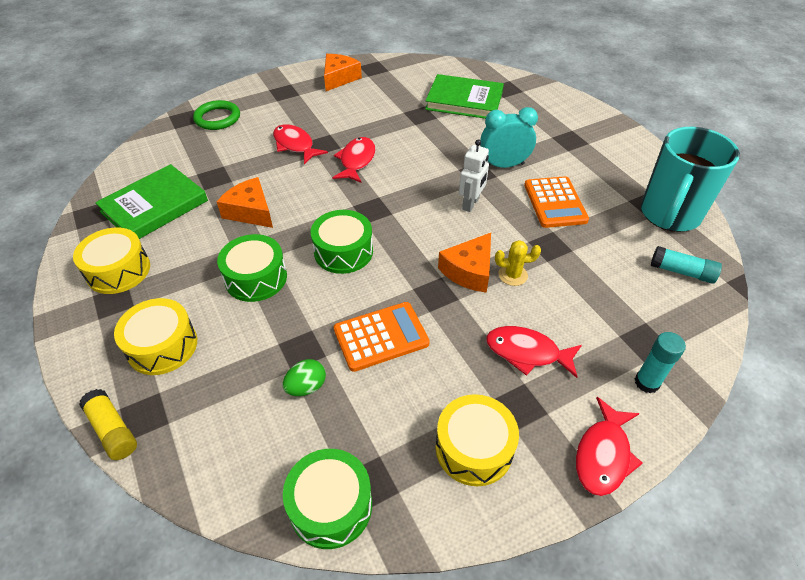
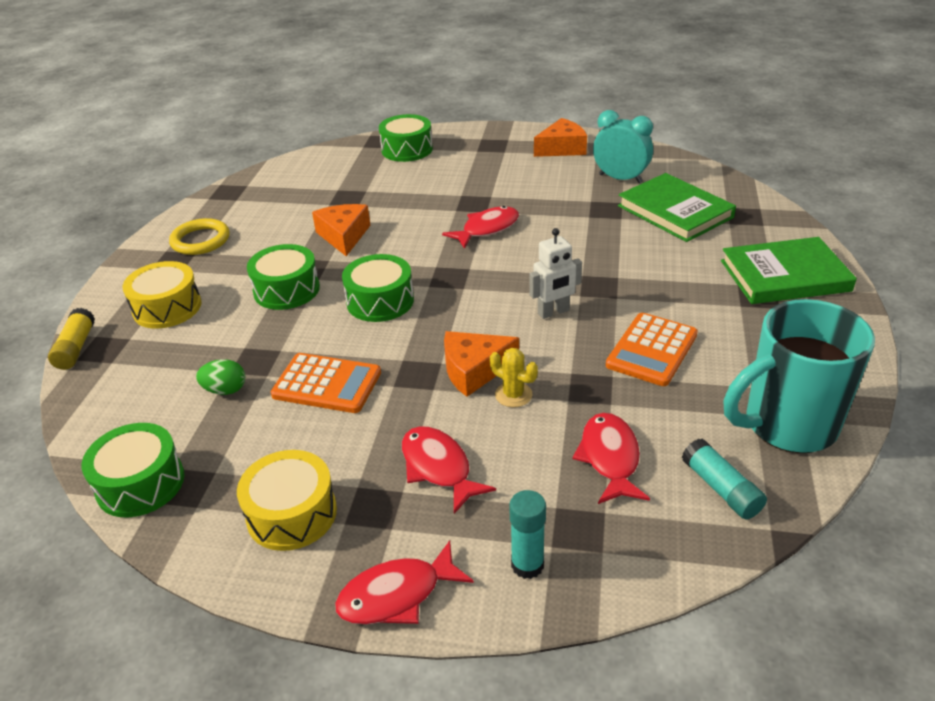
camera: 40 degrees right, 10 degrees down
(118, 271) = (200, 240): yellow drum -> yellow ring
(154, 206) = (278, 203): green book -> green book (784, 276)
(217, 118) = (407, 149): green ring -> green drum
(295, 145) = (447, 195): red fish -> red fish (610, 458)
(503, 165) = (639, 290): turquoise clock -> turquoise clock (620, 178)

